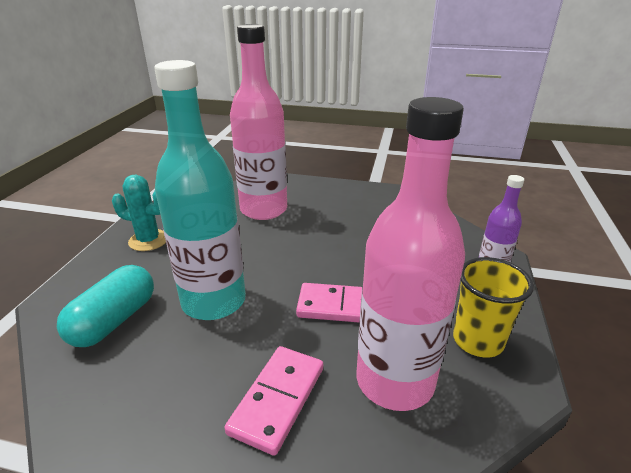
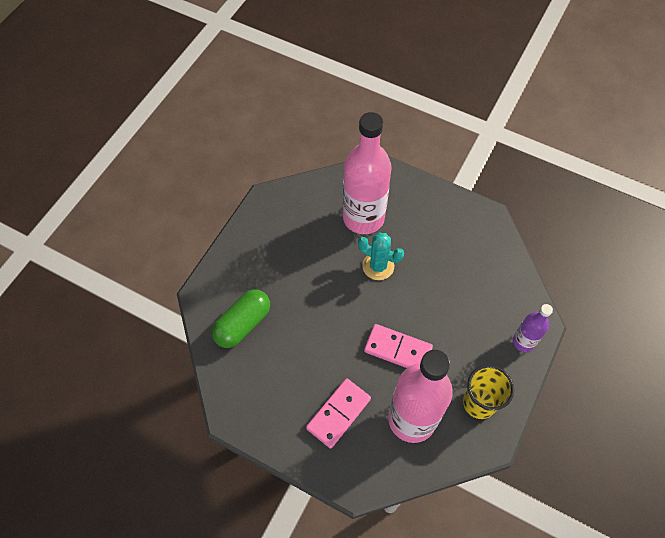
camera: 15 degrees right, 30 degrees up
(114, 320) = (243, 324): turquoise capsule -> green capsule
(148, 240) = (265, 239): turquoise cactus -> turquoise cactus (378, 266)
(214, 301) = (309, 322): turquoise bottle -> none

